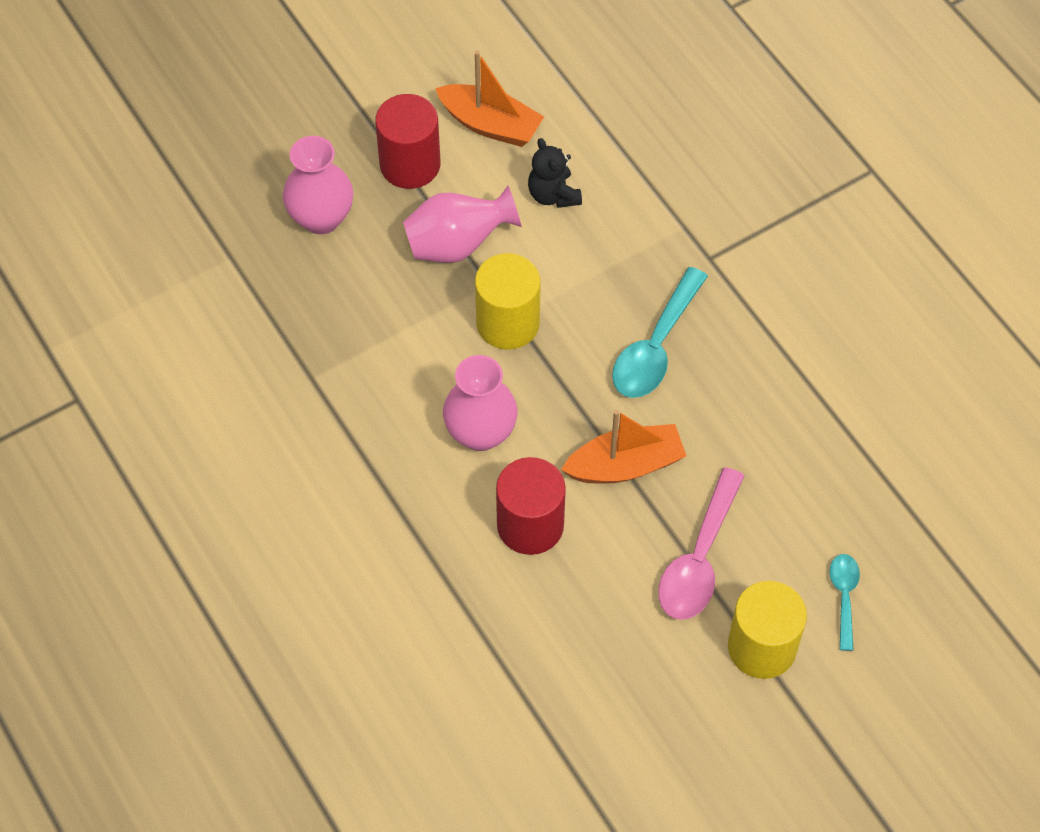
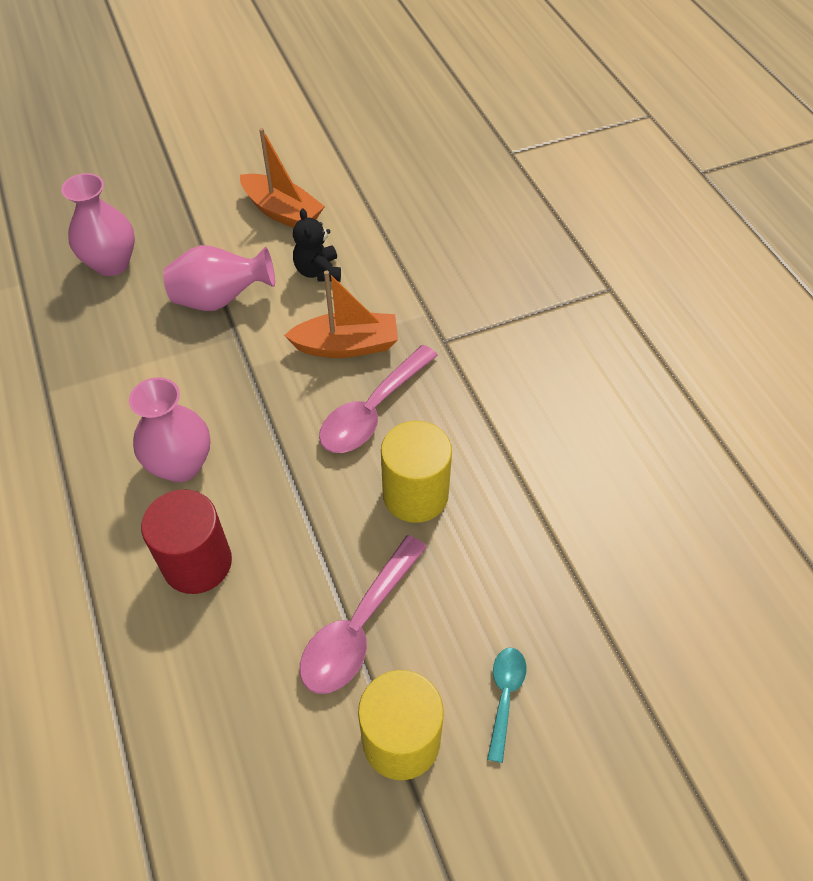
camera: 10 degrees right, 5 degrees down
(410, 164) = (203, 233): red cylinder -> none
(508, 323) = (242, 370): yellow cylinder -> yellow cylinder (415, 494)
(625, 465) = (311, 518): orange boat -> orange boat (346, 346)
(655, 346) = (372, 410): turquoise spoon -> pink spoon

